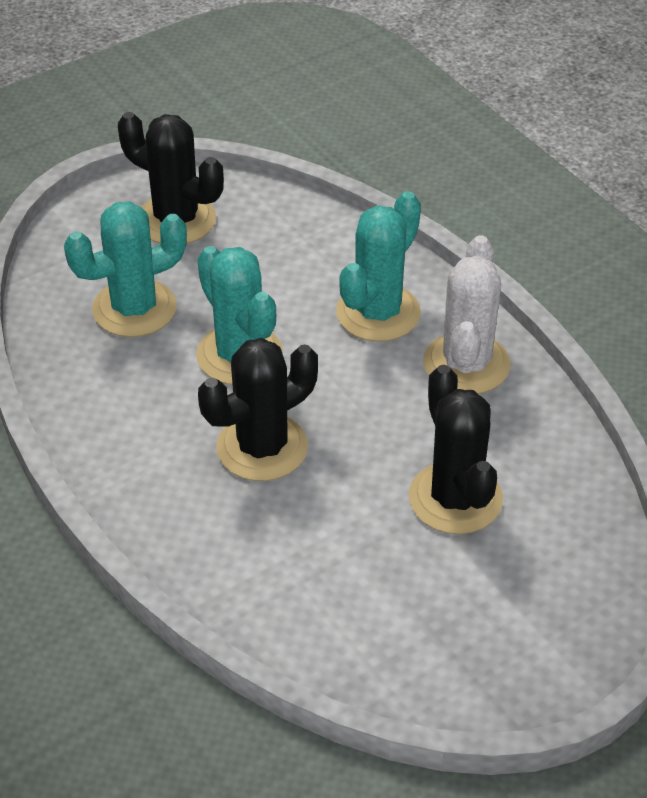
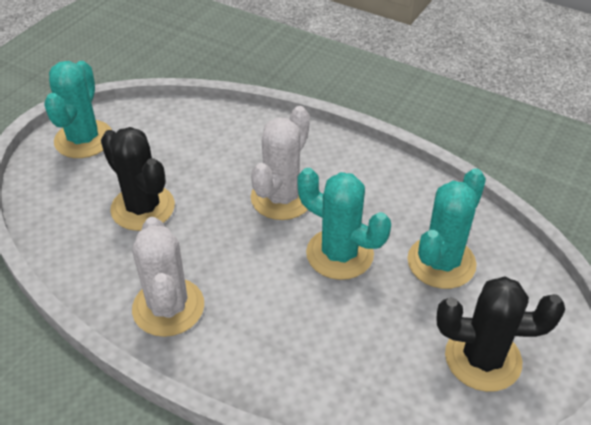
camera: 155 degrees right, 0 degrees up
(262, 447) = (282, 198): black cactus -> white cactus
(378, 313) = (258, 328): turquoise cactus -> turquoise cactus (84, 139)

